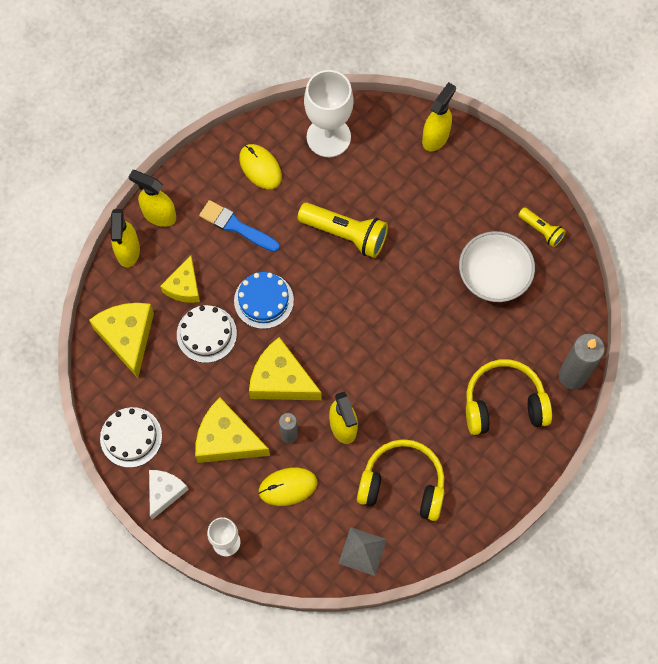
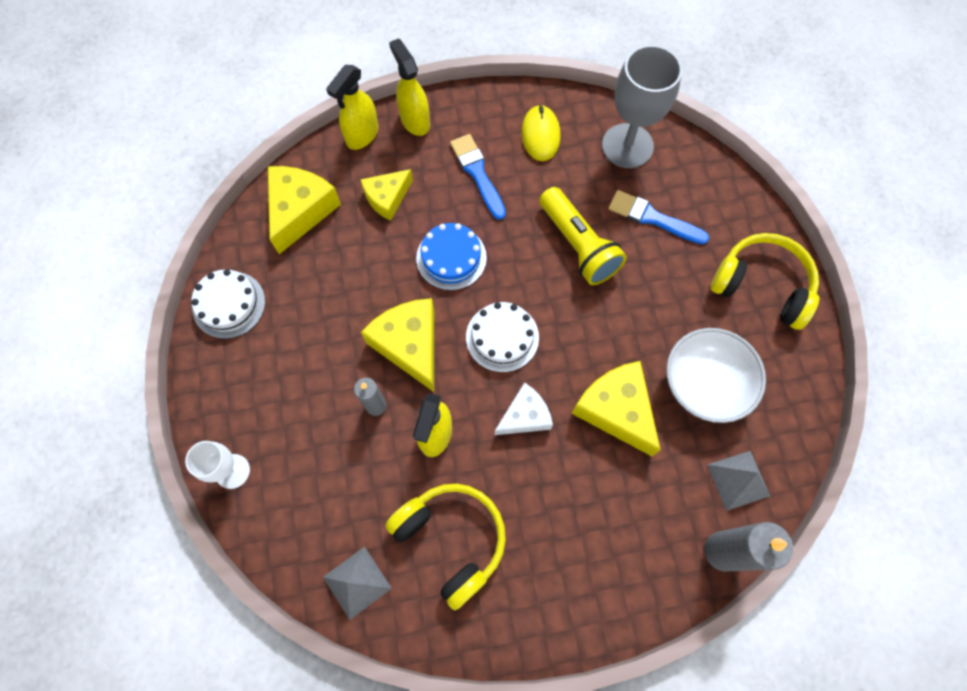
camera: 35 degrees right, 0 degrees up
(165, 492) = (216, 379): white cheese -> white cheese (524, 416)
(206, 334) = (373, 254): white cake -> white cake (502, 337)
(227, 439) = (313, 368): yellow cheese -> yellow cheese (616, 410)
(288, 487) = (334, 458): yellow mouse -> none
(328, 137) = (627, 146): white goblet -> grey goblet
(383, 181) = (653, 218): none -> blue brush
(435, 137) = (737, 208): yellow spray bottle -> none
(503, 403) = (623, 528): yellow headphones -> yellow headphones (762, 286)
(541, 230) = (790, 369): yellow flashlight -> none
(554, 325) = (738, 480): none -> grey pyramid

